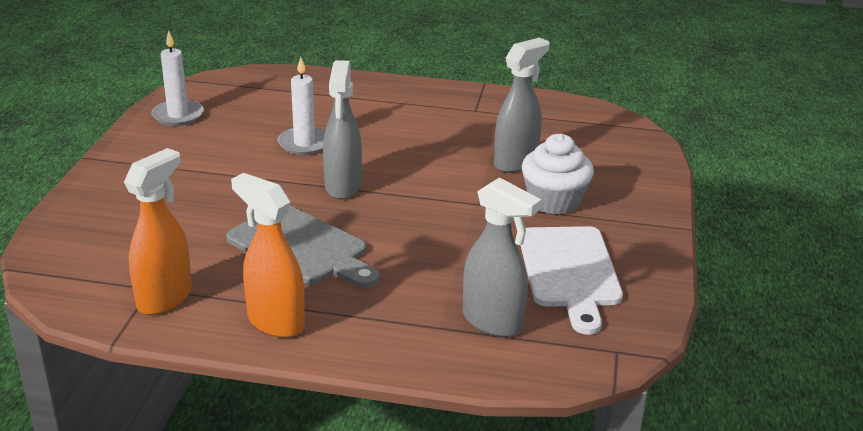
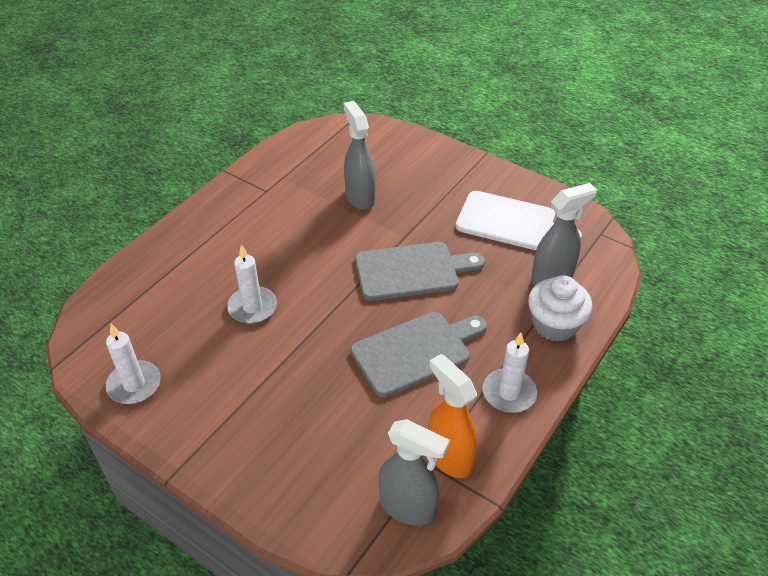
camera: 65 degrees left, 15 degrees up
(275, 322) = (509, 393): orange spray bottle -> white candle
(343, 187) = (339, 303): grey spray bottle -> grey spray bottle (408, 507)
(424, 219) = (411, 271): none -> grey cutting board
(554, 201) = (423, 198): white cupcake -> white cupcake (555, 324)

